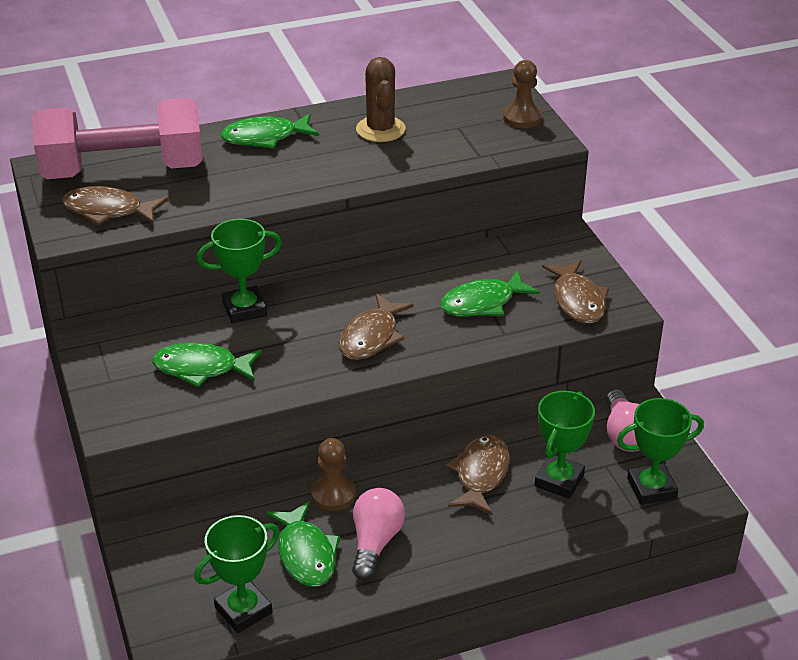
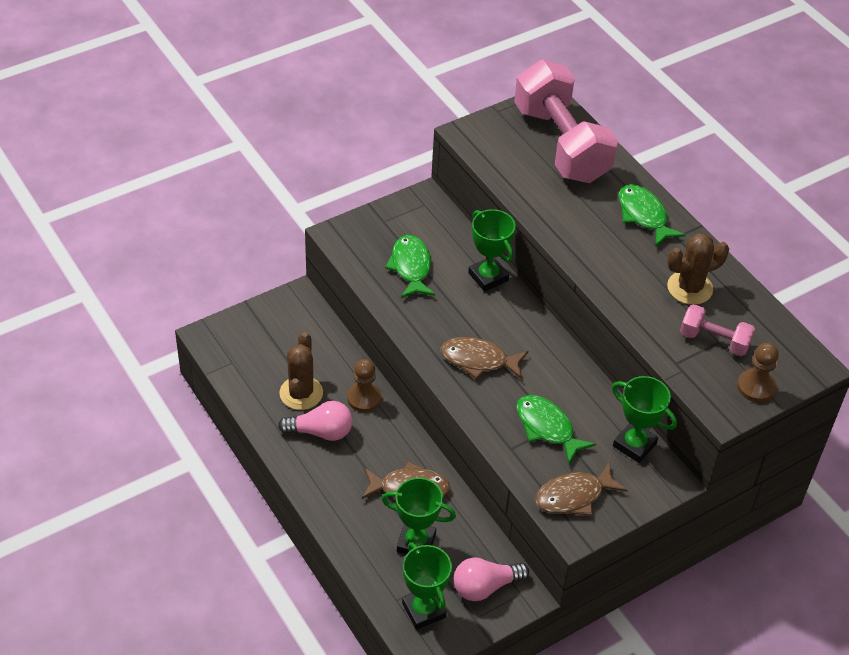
camera: 75 degrees right, 10 degrees up
(108, 211) = (504, 148): brown fish -> none
(243, 610) = (242, 369): green trophy -> green trophy (634, 445)
(306, 554) = (301, 393): green fish -> brown cactus
(456, 129) = (714, 340): none -> pink dumbbell

